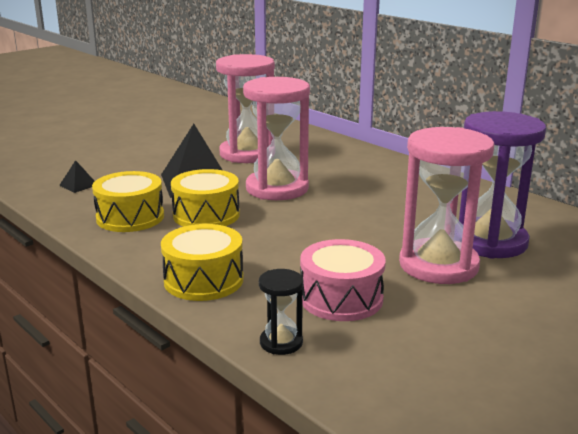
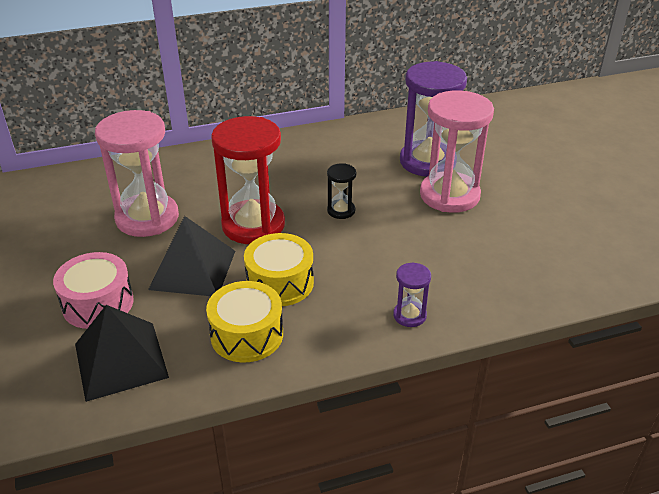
camera: 65 degrees left, 15 degrees up
(78, 185) = (121, 360): black pyramid -> black pyramid, size x2.31
(203, 280) = (409, 315): yellow drum -> purple hourglass
(277, 188) = (253, 225): pink hourglass -> red hourglass
(281, 342) = (523, 300): black hourglass -> black hourglass (341, 210)
(341, 298) = (474, 253): pink drum -> pink drum (98, 303)

